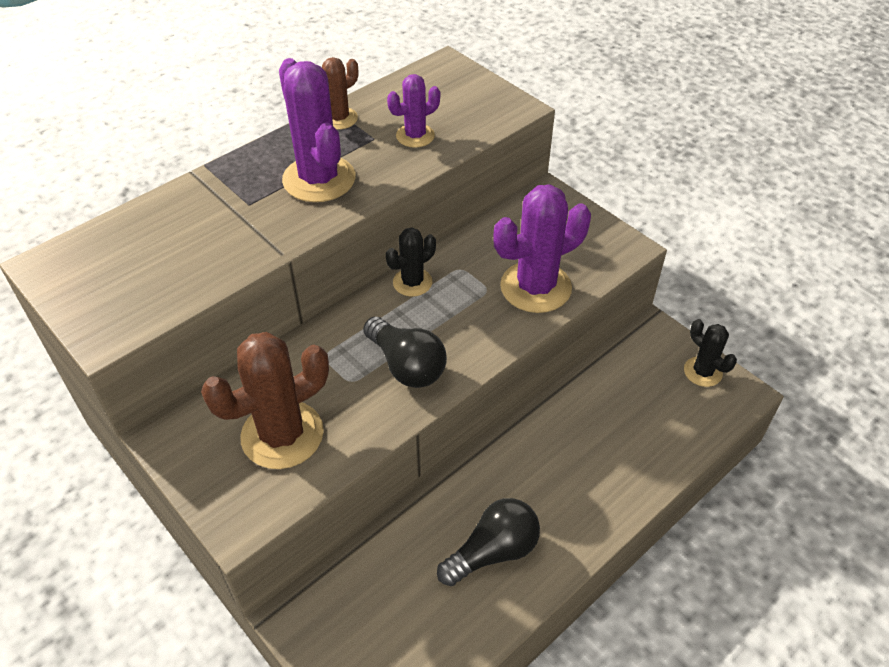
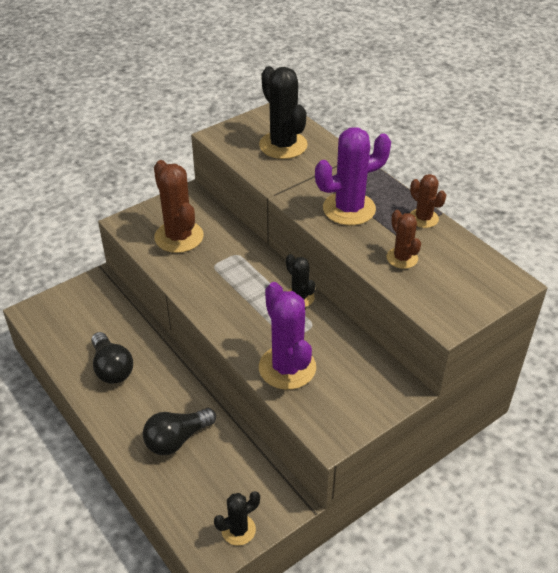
camera: 95 degrees right, 5 degrees down
(152, 251) = (283, 145): none -> black cactus
(406, 365) = (221, 291): black light bulb -> black light bulb (177, 439)
(415, 136) = (402, 258): purple cactus -> brown cactus

